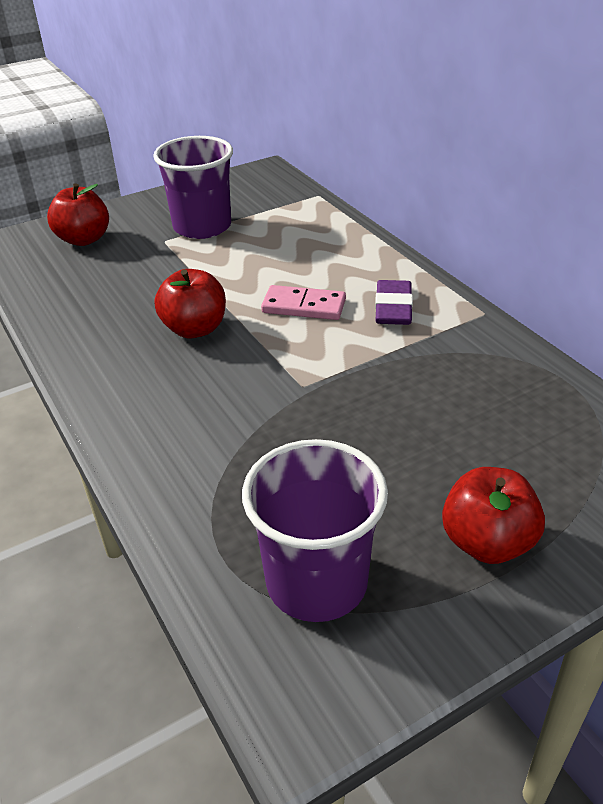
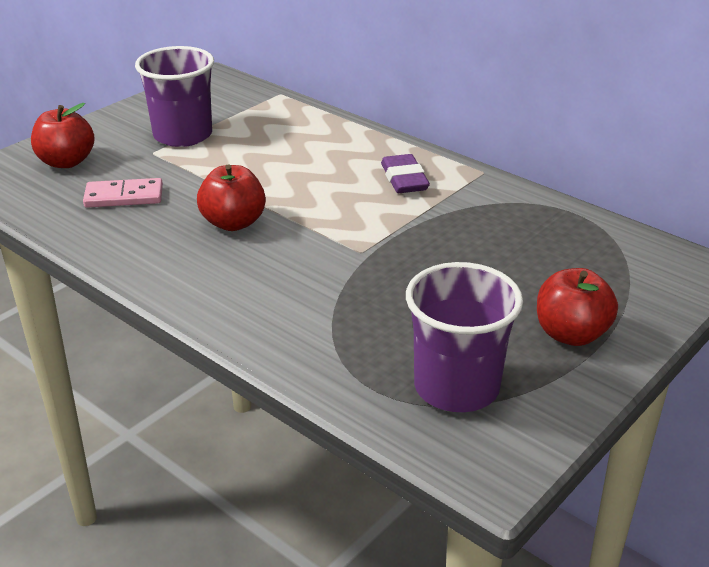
camera: 20 degrees left, 5 degrees down
(304, 306) = (324, 189): pink domino -> pink domino (124, 196)

